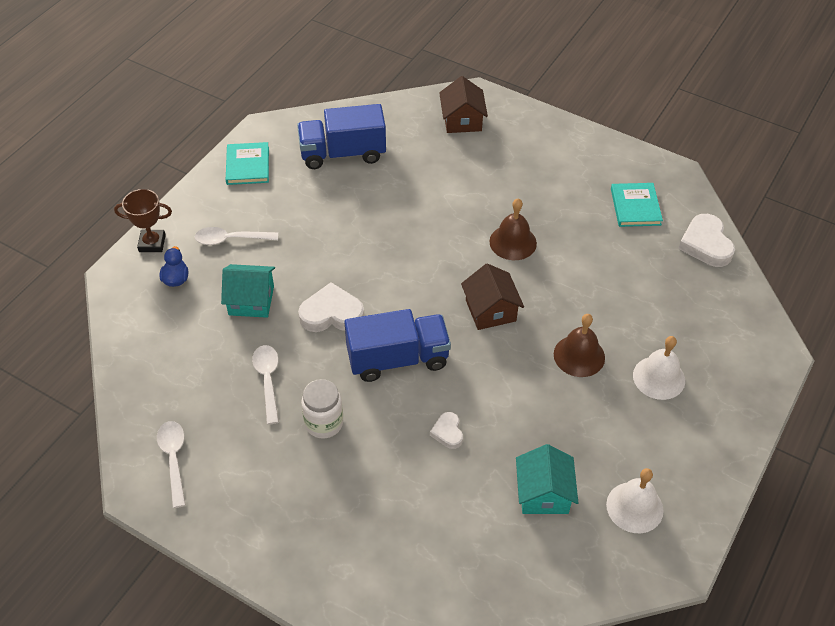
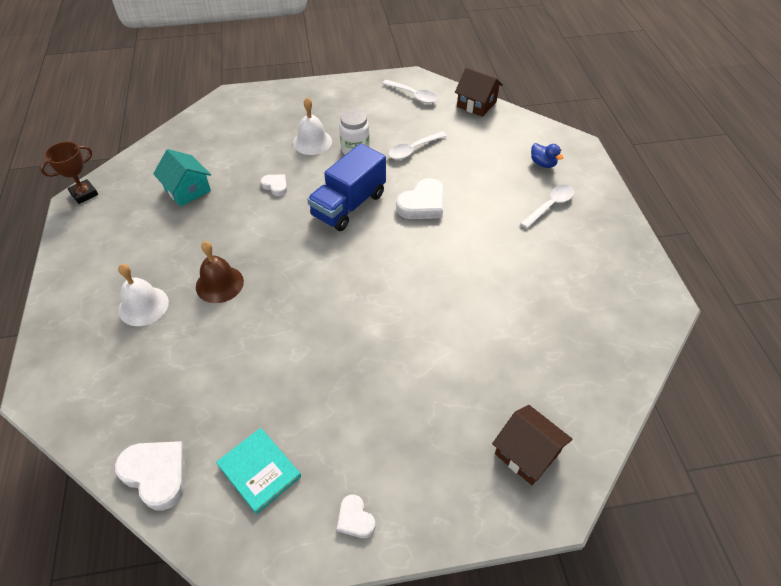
camera: 140 degrees right, 0 degrees up
(152, 243) = (590, 172): brown trophy -> brown trophy (84, 194)
(248, 165) = (624, 263): turquoise book -> none
(251, 300) = (482, 180): turquoise house -> none
(267, 380) = (413, 150): white spoon -> white spoon turned 105 degrees clockwise
(343, 153) = (577, 328): blue truck -> none
(490, 310) = (315, 275): brown house -> brown house (476, 104)
(513, 242) = (348, 344): brown bell -> none
(593, 152) = (355, 519): none -> white heart
(634, 507) = (120, 214): white bell -> white bell (312, 142)

